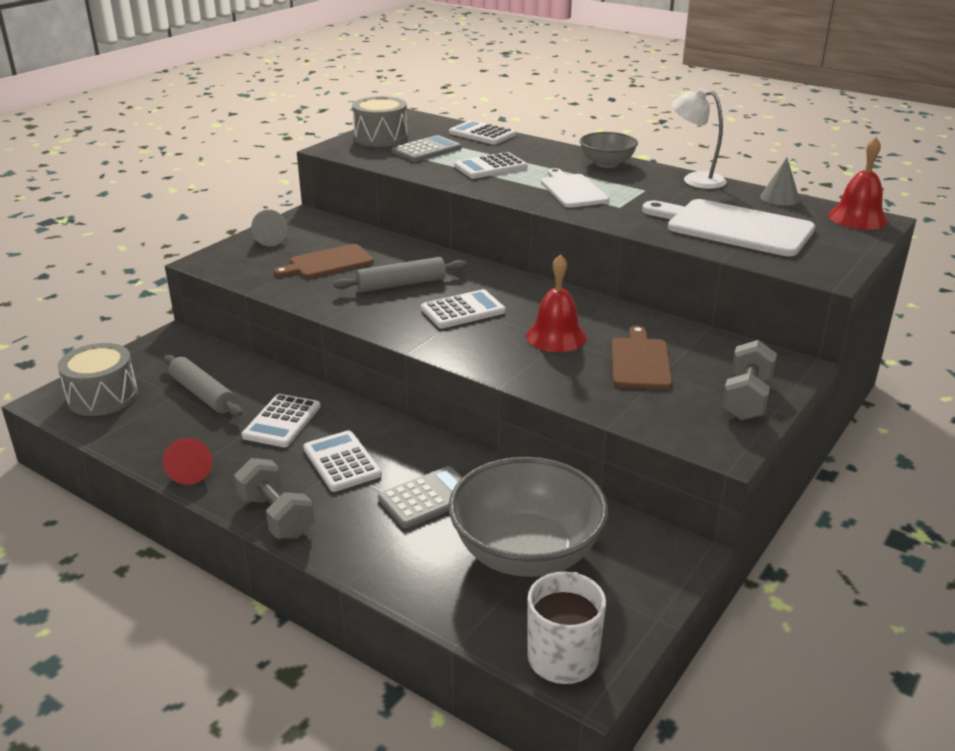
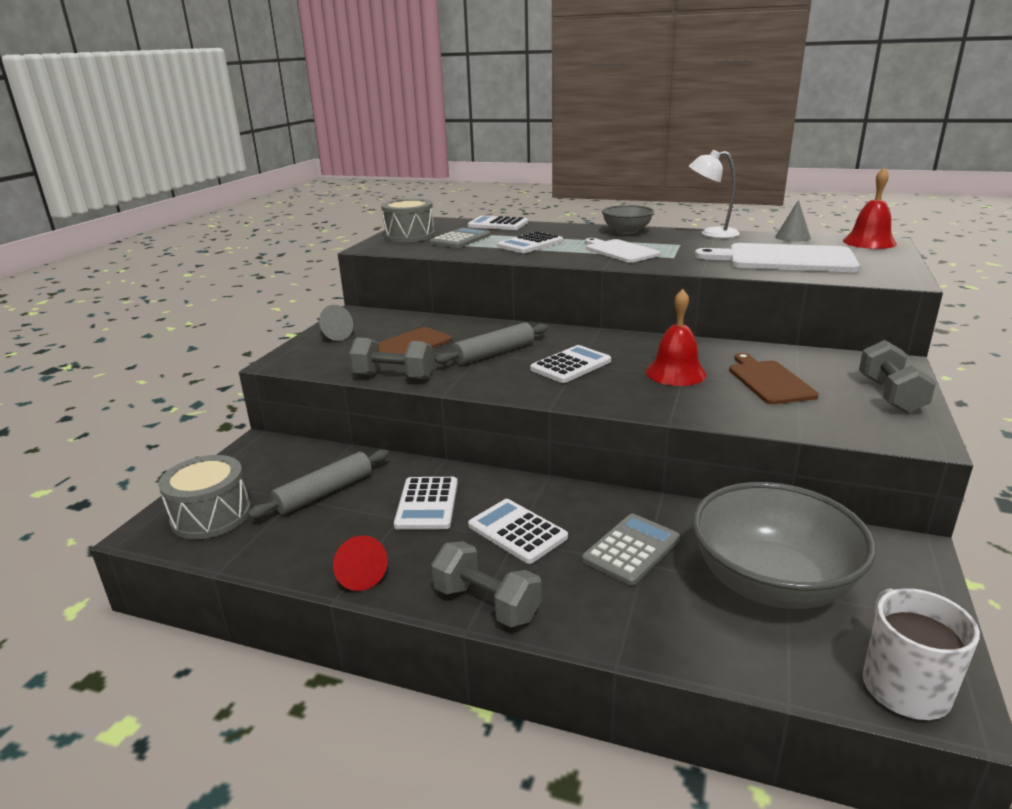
camera: 15 degrees left, 5 degrees down
(203, 394) = (324, 492): grey rolling pin -> grey rolling pin turned 75 degrees counterclockwise
(292, 294) = (393, 376): none -> grey dumbbell

